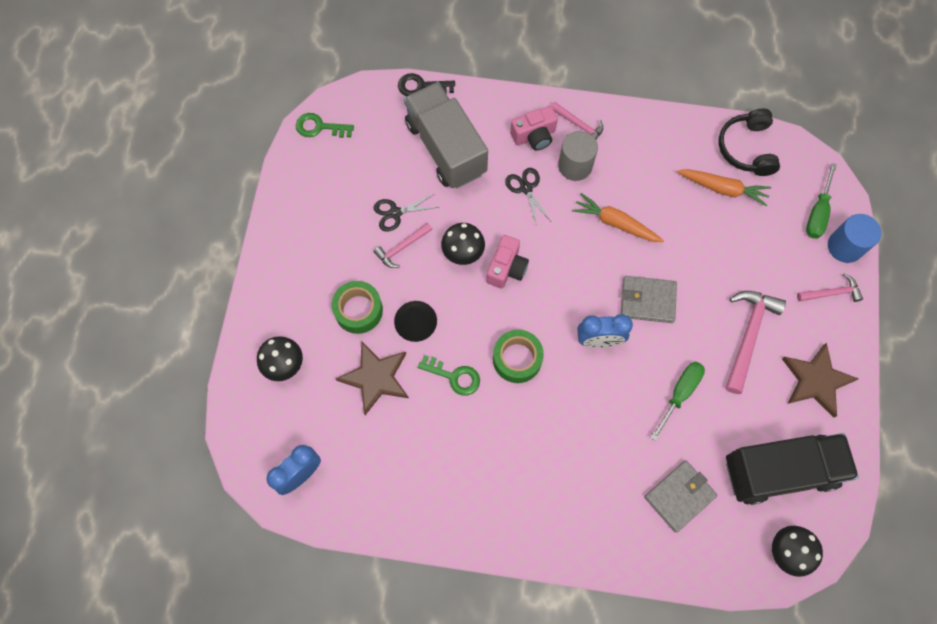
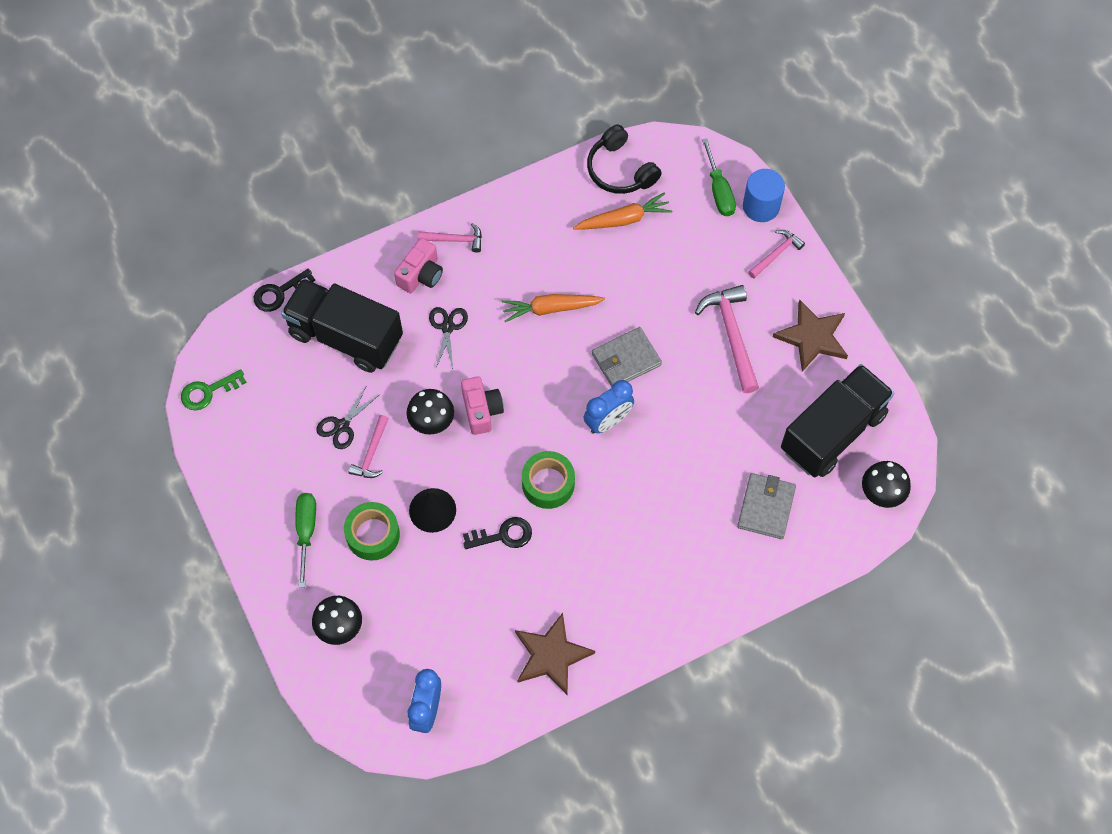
camera: 35 degrees left, 5 degrees down
(375, 378) = (433, 583): brown star -> brown star (551, 655)
(445, 148) = (345, 336): grey truck -> black truck
(454, 376) = (503, 535): green key -> black key
(526, 188) = (447, 327): black scissors -> black scissors turned 60 degrees clockwise
(575, 165) = (478, 279): grey cylinder -> none
(679, 394) = (708, 422): green screwdriver -> green screwdriver (306, 532)

